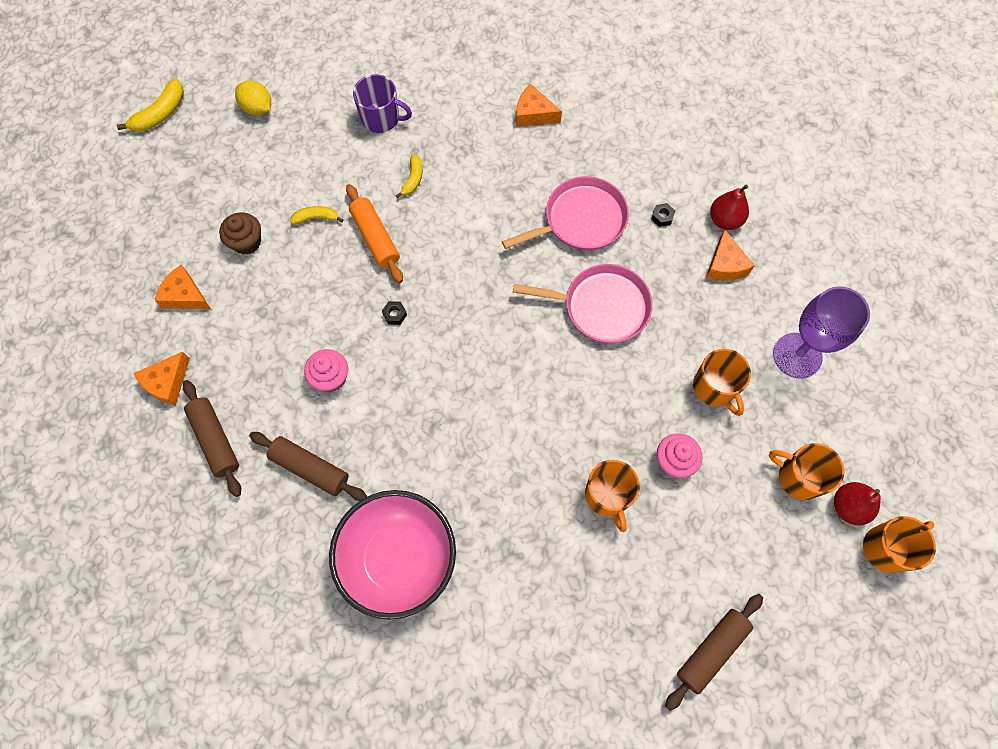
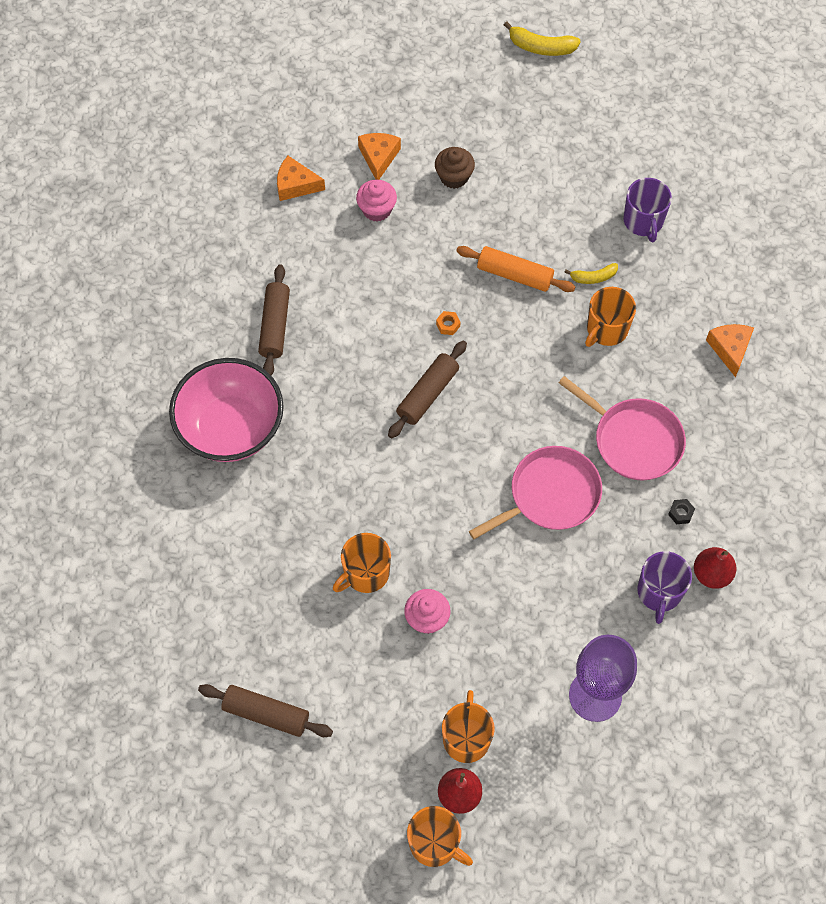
camera: 65 degrees right, 5 degrees down
(215, 440) = (264, 244): brown rolling pin -> brown rolling pin (427, 394)
(258, 108) = (592, 117): yellow lemon -> none
(316, 218) = (508, 218): yellow banana -> none
(331, 377) = (362, 303): pink cupcake -> pink cupcake (377, 209)
(375, 238) = (514, 275): orange rolling pin -> orange rolling pin turned 75 degrees clockwise
(395, 314) = (448, 325): black nut -> orange nut
(601, 307) = (550, 495): pink pan -> pink pan turned 105 degrees counterclockwise
(714, 388) = (519, 629): orange mug -> orange mug (606, 329)
(725, 265) = (659, 592): orange cheese -> purple mug

